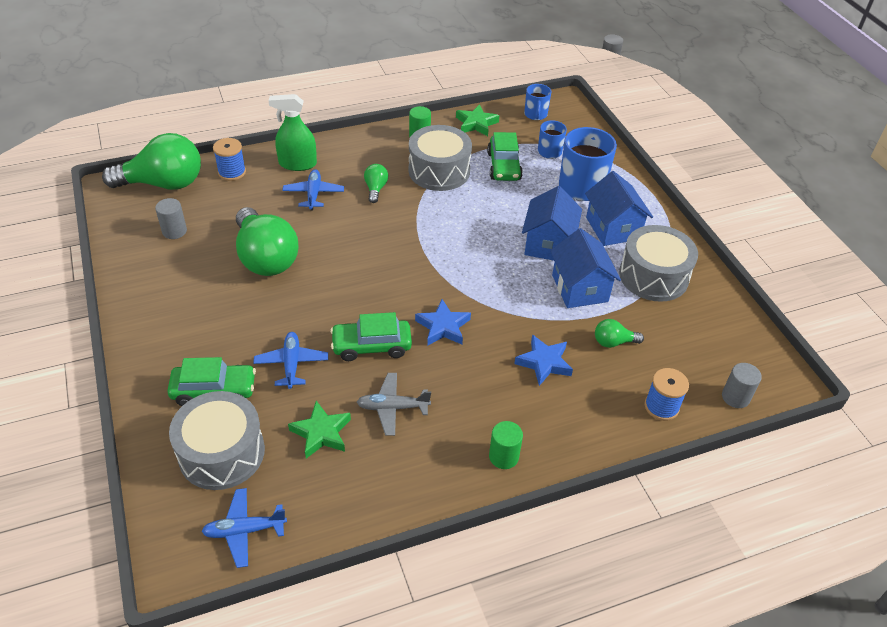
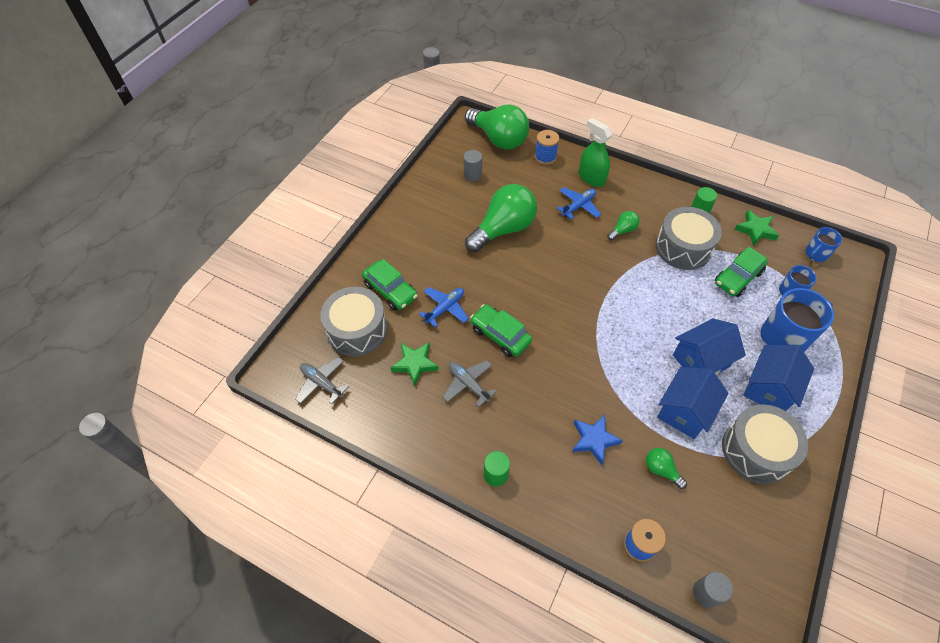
camera: 50 degrees right, 10 degrees up
(244, 530) = (322, 383): blue plane -> grey plane
(265, 258) = (503, 229): green light bulb -> green light bulb turned 150 degrees counterclockwise
(443, 327) = (557, 359): blue star -> none

